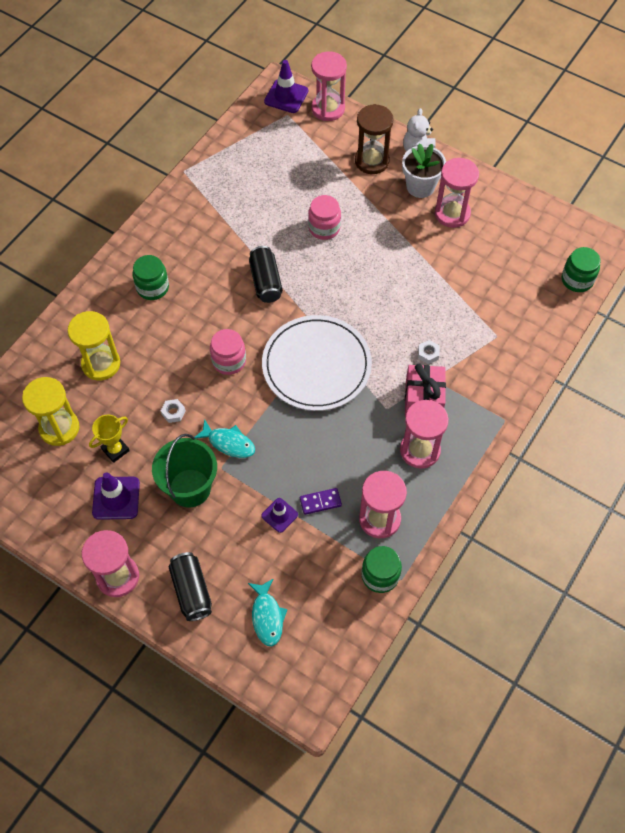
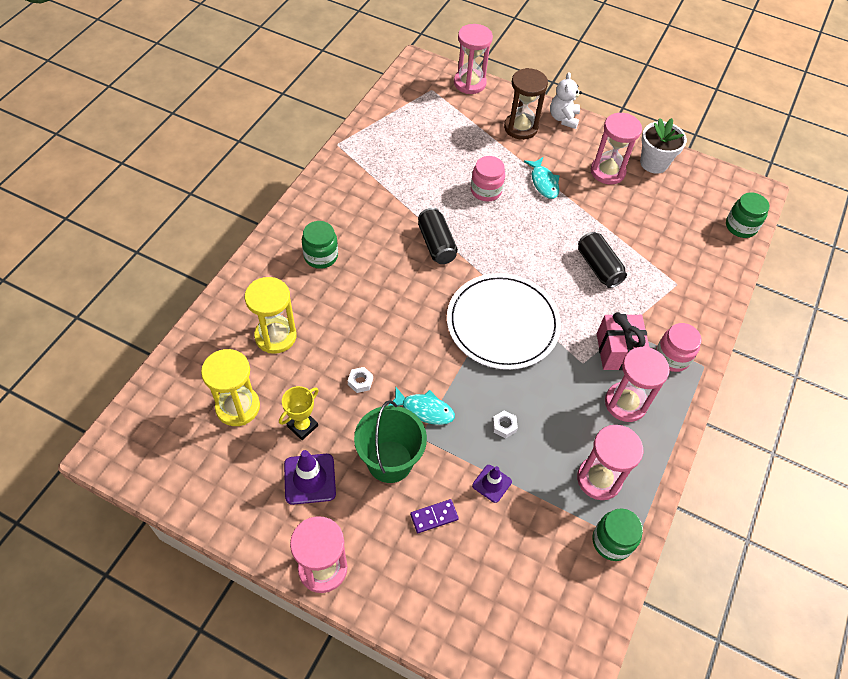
camera: 10 degrees left, 5 degrees down
(191, 591) = (409, 577): black can -> black can (598, 267)
(229, 361) = (411, 325): pink jar -> pink jar (672, 357)
(267, 616) = (498, 599): turquoise fish -> turquoise fish (543, 182)
(286, 96) = (427, 74): purple traffic cone -> none
(320, 502) = (533, 466): purple domino -> purple domino (434, 517)
(420, 186) = (572, 149): white flower pot -> white flower pot (654, 163)
(428, 354) = (613, 305): white nut -> white nut (504, 426)

